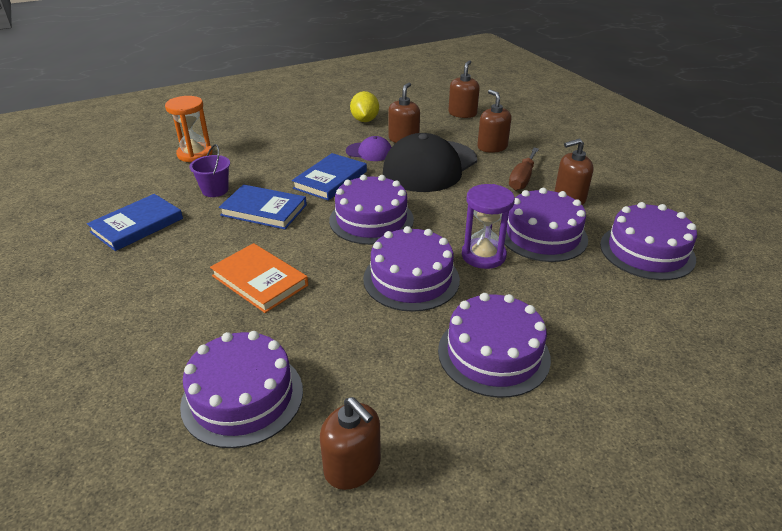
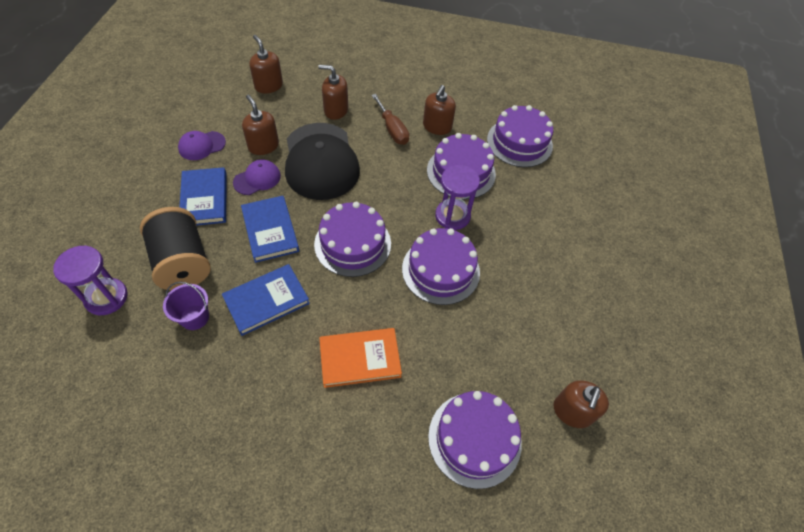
camera: 55 degrees left, 20 degrees up
(137, 225) = (188, 407): blue book -> blue book (204, 199)
(195, 154) = (106, 297): orange hourglass -> purple hourglass
(255, 163) = (183, 263): none -> black spool
(352, 466) = (572, 411): brown soap dispenser -> brown soap dispenser turned 120 degrees clockwise
(365, 120) = (202, 146): yellow lemon -> purple cap
(493, 354) = (541, 281): purple cake -> none

